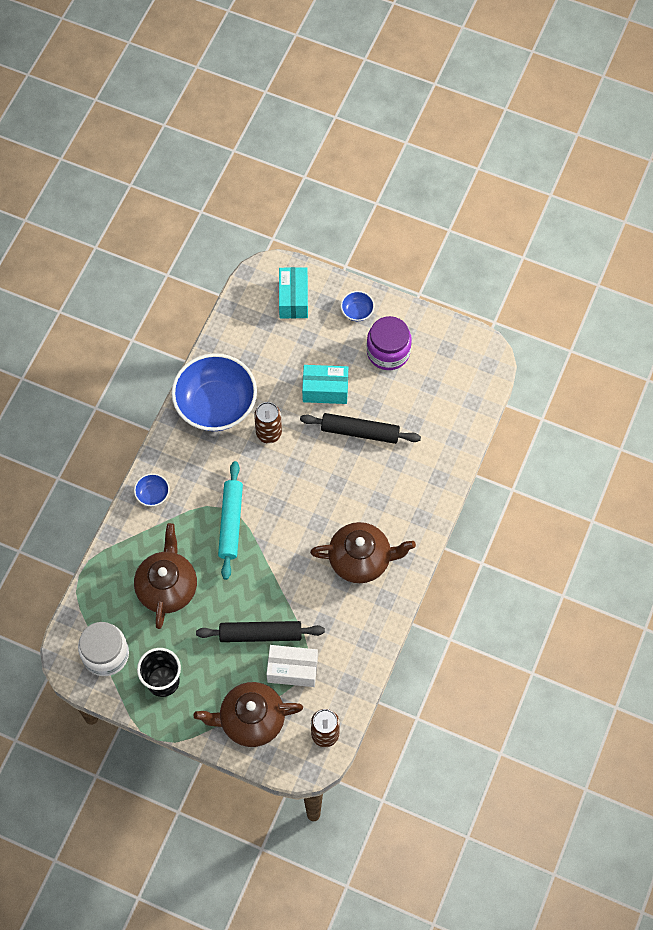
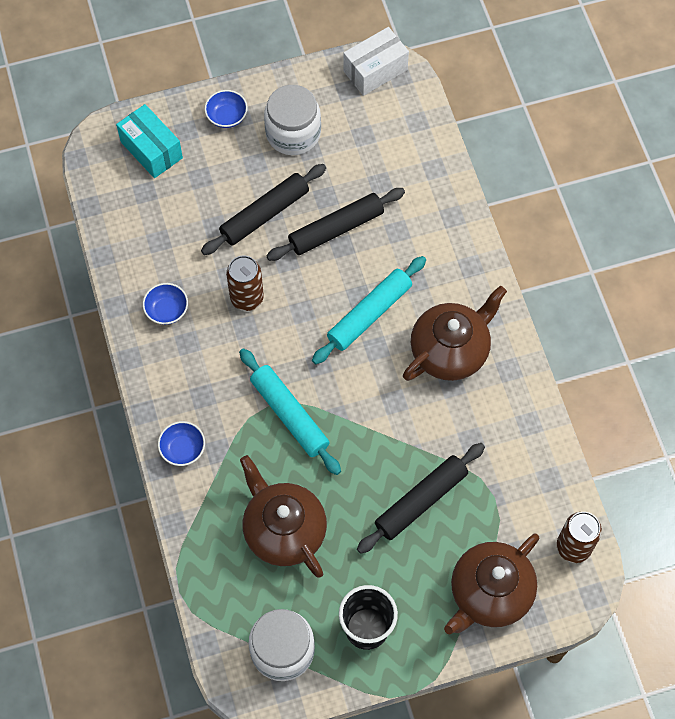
camera: 40 degrees left, 0 degrees up
(216, 405) = (167, 310): blue bowl -> blue bowl, size x0.41
(292, 670) = (484, 510): white box -> white box (375, 70)
(325, 390) = (265, 214): turquoise box -> black rolling pin
(332, 499) = (369, 314): none -> turquoise rolling pin
(388, 352) = (293, 133): purple jar -> white jar

